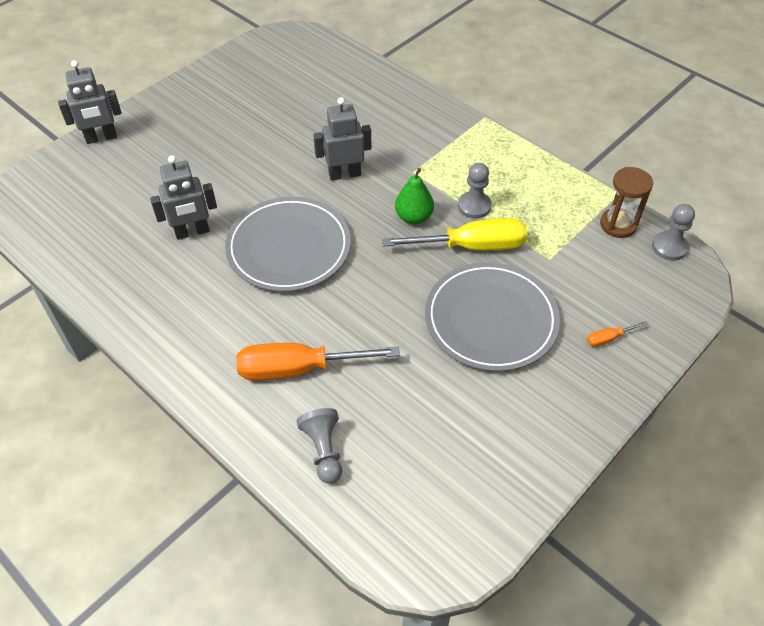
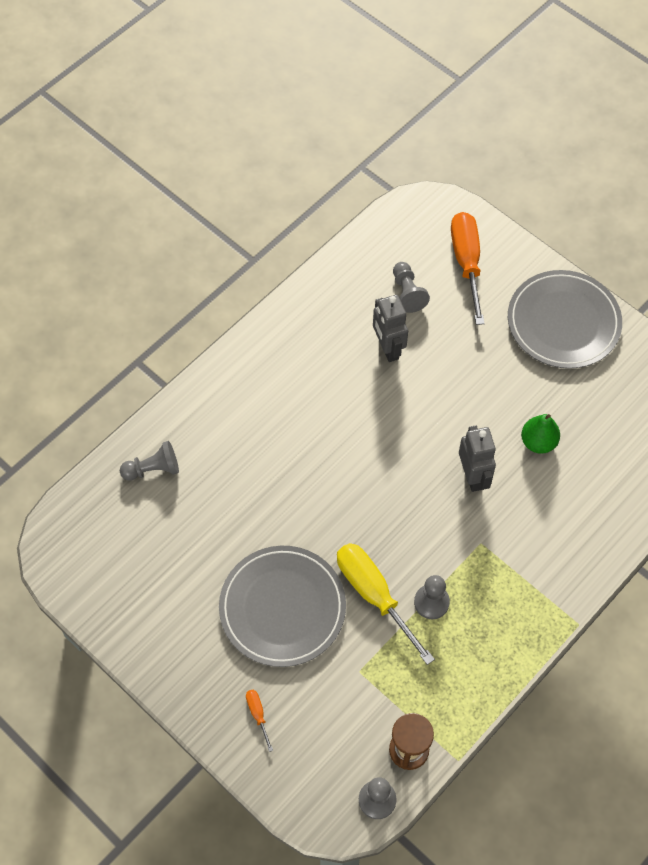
camera: 90 degrees right, 10 degrees up
(101, 138) = (512, 254): grey robot -> none
(127, 215) = (407, 293): none -> grey pawn
(289, 247) = (370, 430): grey plate -> grey plate (563, 322)
(299, 369) = (232, 447): orange screwdriver -> orange screwdriver (467, 263)
(413, 217) = (413, 542): green pear -> green pear (538, 442)
(471, 246) = (374, 595): yellow screwdriver -> yellow screwdriver turned 150 degrees clockwise

